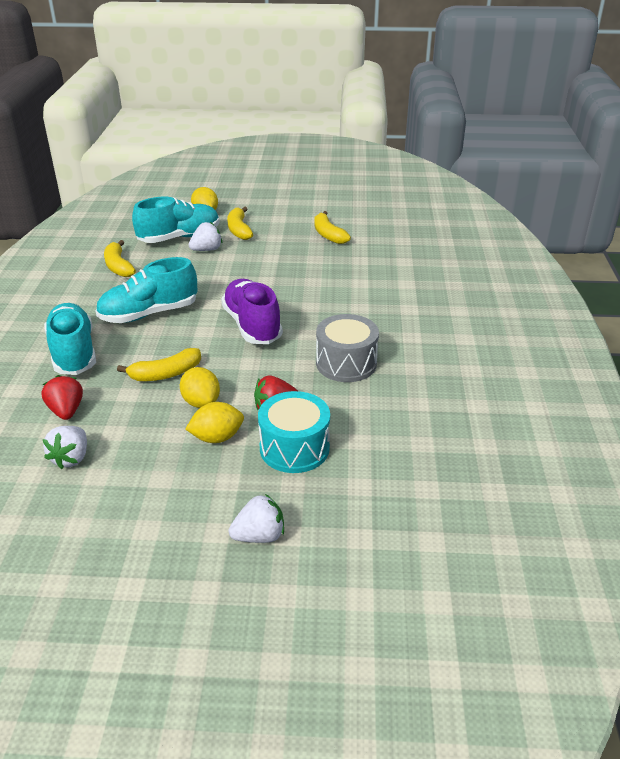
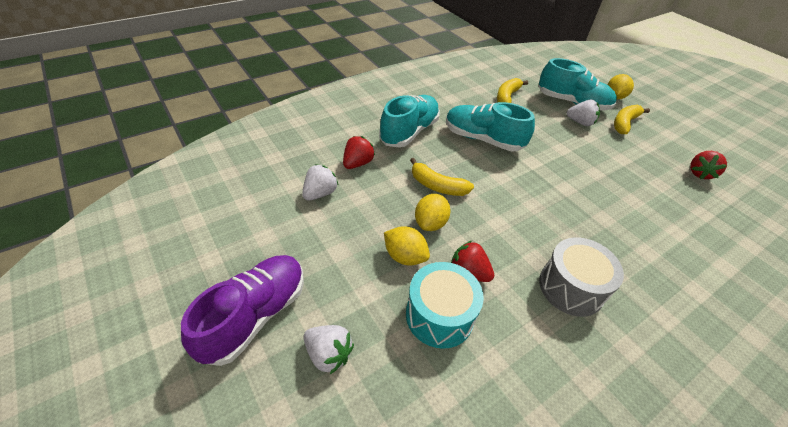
camera: 50 degrees right, 10 degrees up
(71, 458) = (320, 193): white strawberry -> white strawberry turned 150 degrees clockwise
(252, 325) = (538, 198): purple shoe -> purple shoe (255, 315)
(328, 235) = (699, 173): yellow banana -> red strawberry

